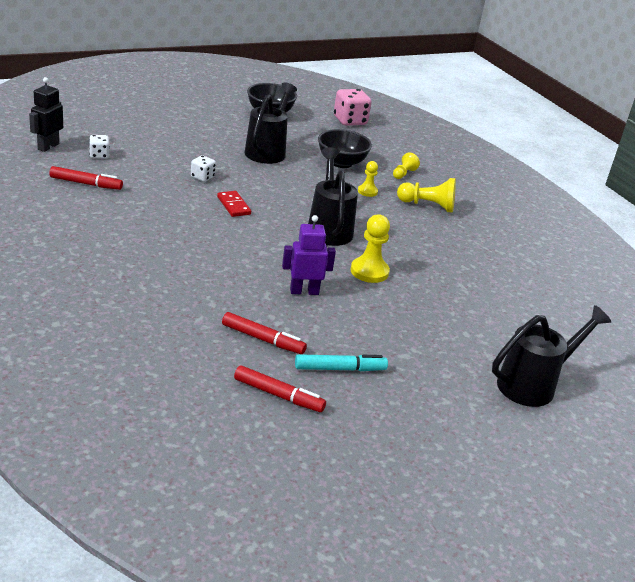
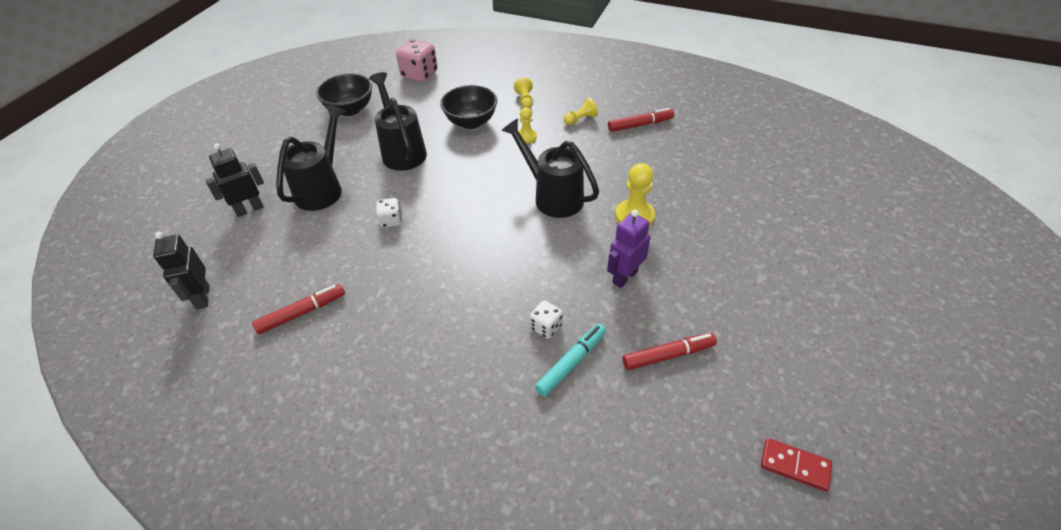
camera: 35 degrees left, 15 degrees up
(99, 155) = (268, 268): white dice -> white dice (546, 327)
(131, 125) = (249, 209): none -> black robot
(233, 205) = (457, 231): red domino -> red domino (794, 466)
(278, 395) = (755, 402): red marker -> red marker (640, 125)
(340, 369) = (749, 332): turquoise marker -> turquoise marker (571, 363)
(428, 206) = (580, 119): yellow pawn -> yellow pawn, size x0.60
(533, 385) = (850, 231): black watering can -> black watering can (322, 189)

